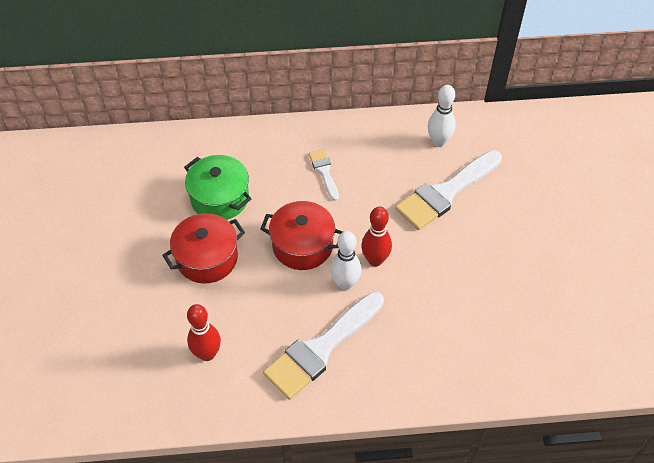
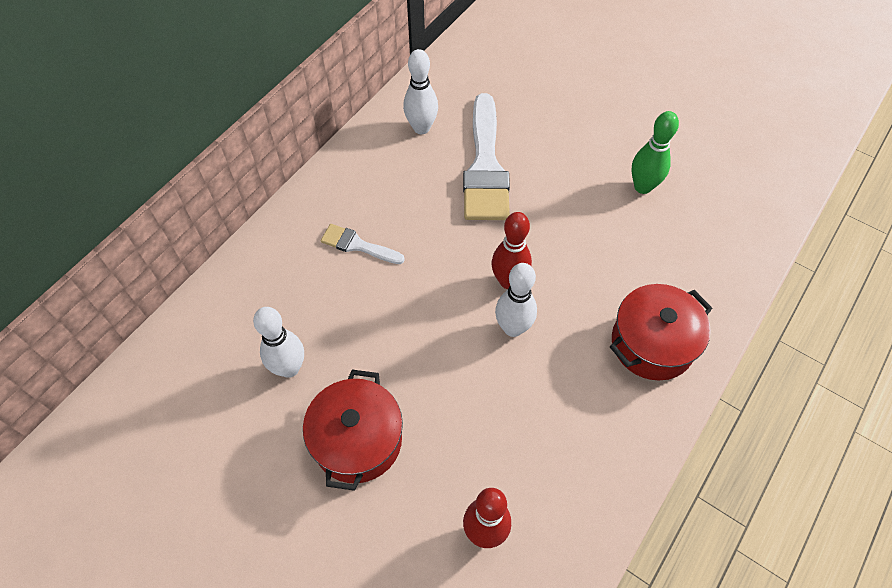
camera: 50 degrees left, 5 degrees up
(220, 198) = (289, 368): green pot -> white bowling pin
(302, 245) = (430, 332): red pot -> red pot (652, 343)
(321, 348) = (572, 408): white brush -> none
(524, 286) = (642, 187): none -> green bowling pin

